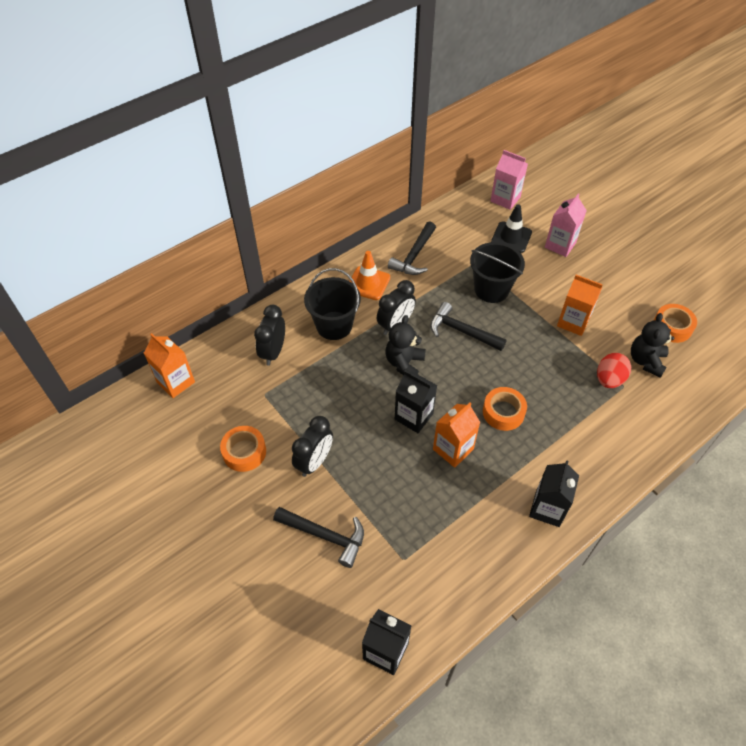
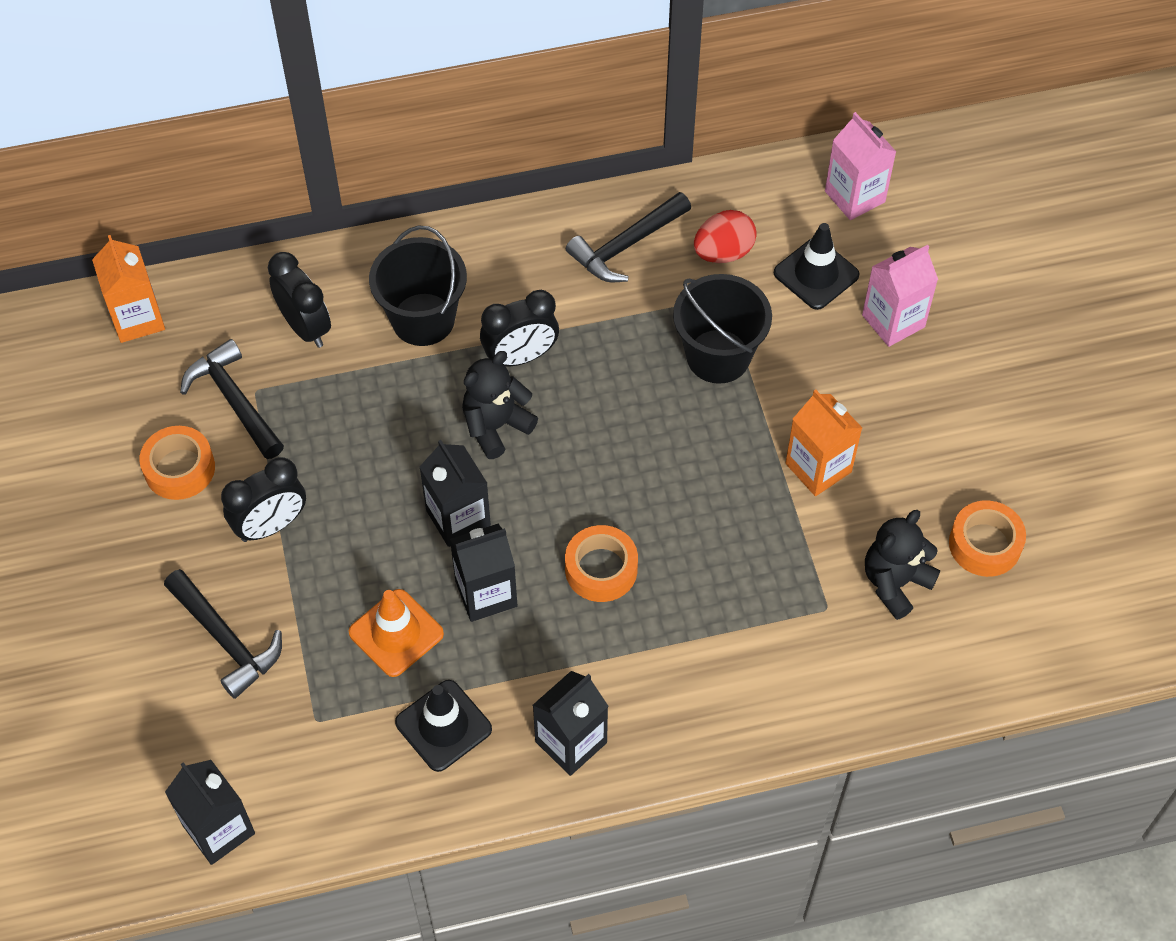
camera: 25 degrees right, 5 degrees up
(273, 352) = (305, 327): black clock -> black clock turned 105 degrees clockwise
(368, 283) = (520, 266): orange traffic cone -> orange traffic cone (396, 633)
(453, 449) = (486, 593): orange carton -> black carton
(462, 331) = (621, 410): black hammer -> black hammer (235, 401)
(475, 530) = (443, 726): none -> black traffic cone
(609, 379) = (809, 587): red egg -> red egg (723, 252)

